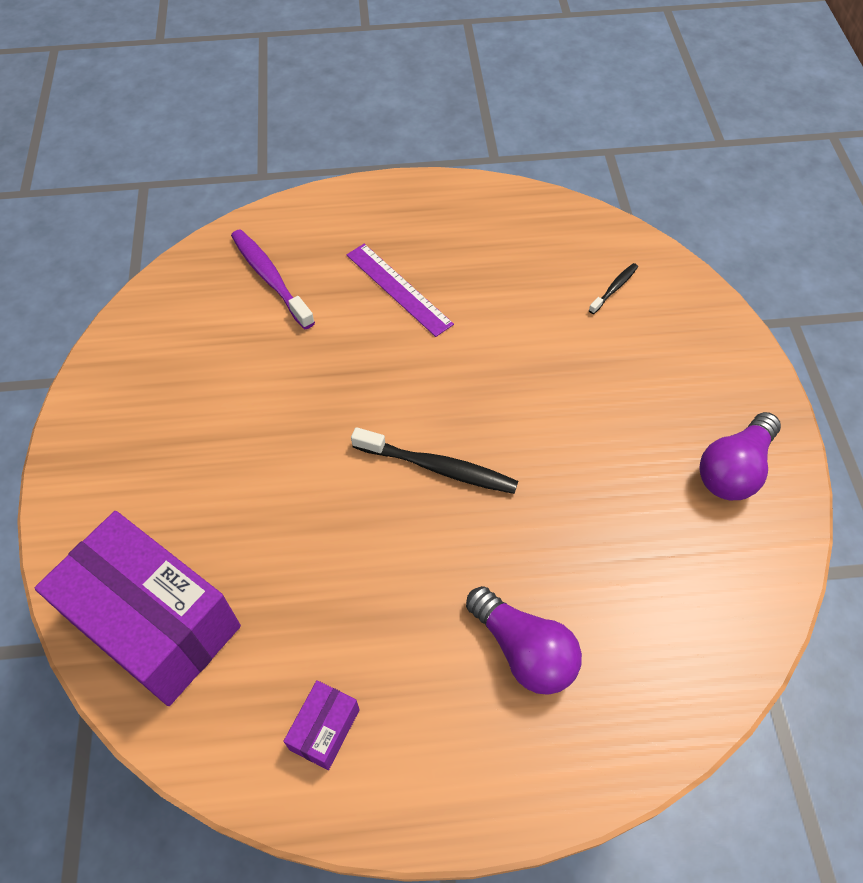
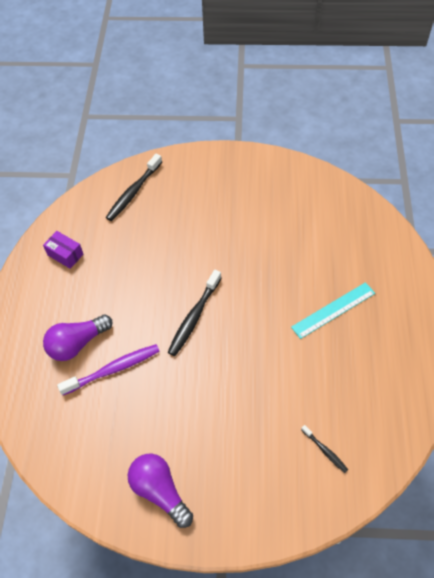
camera: 100 degrees right, 0 degrees up
(154, 623) = (134, 192): purple box -> black toothbrush
(270, 279) = (346, 241): purple toothbrush -> purple toothbrush (112, 369)
(398, 289) = (333, 310): purple ruler -> turquoise ruler

